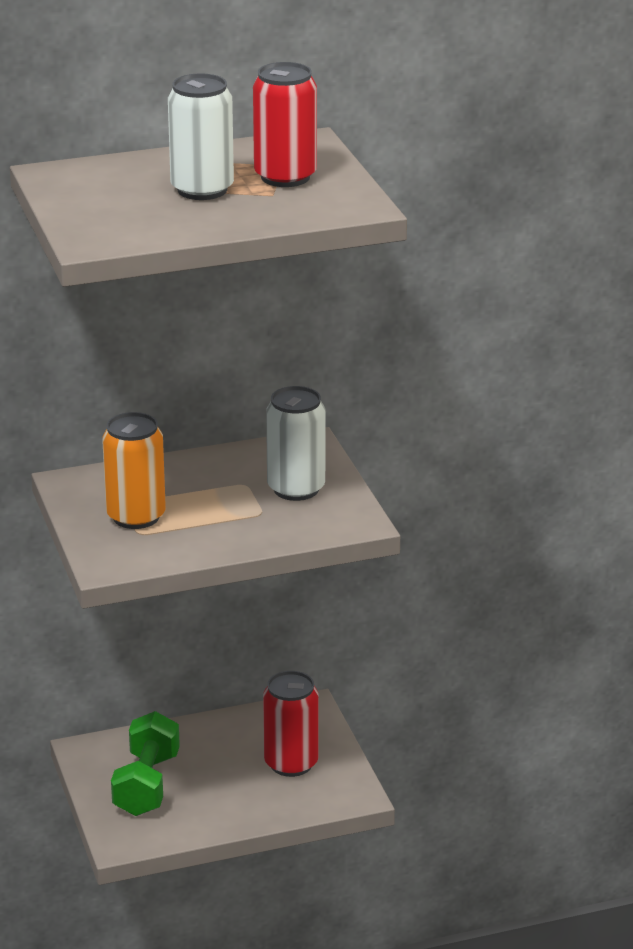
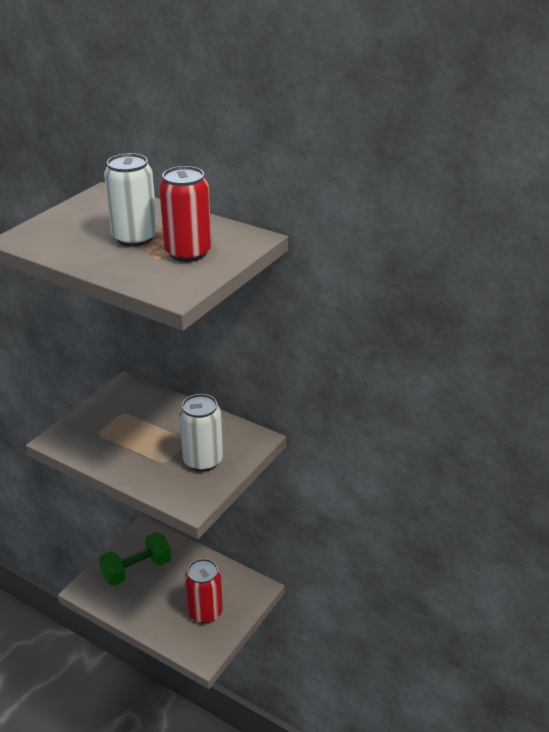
camera: 50 degrees right, 5 degrees up
(136, 516) = (114, 423): orange can -> none

